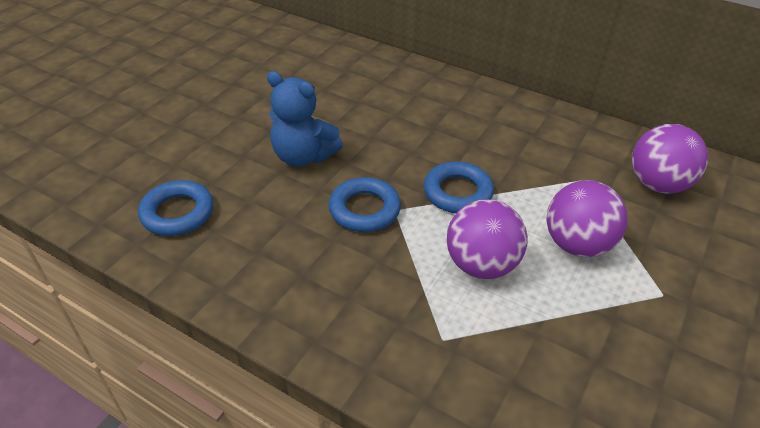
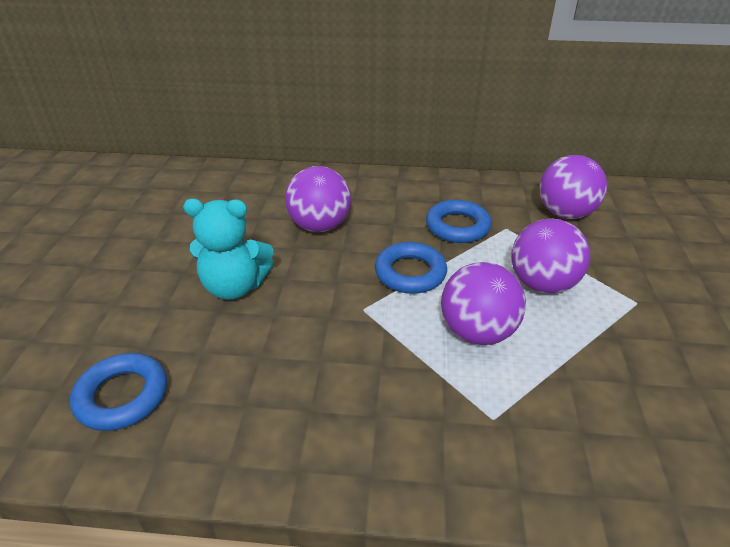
camera: 25 degrees left, 5 degrees down
(303, 156) = (235, 287): blue teddy bear -> turquoise teddy bear
(364, 209) = (333, 319): blue ring -> blue ring (457, 226)
(405, 124) = (319, 226): none -> purple ball

